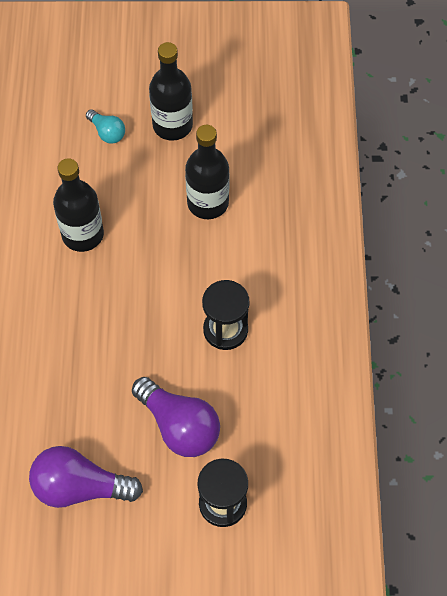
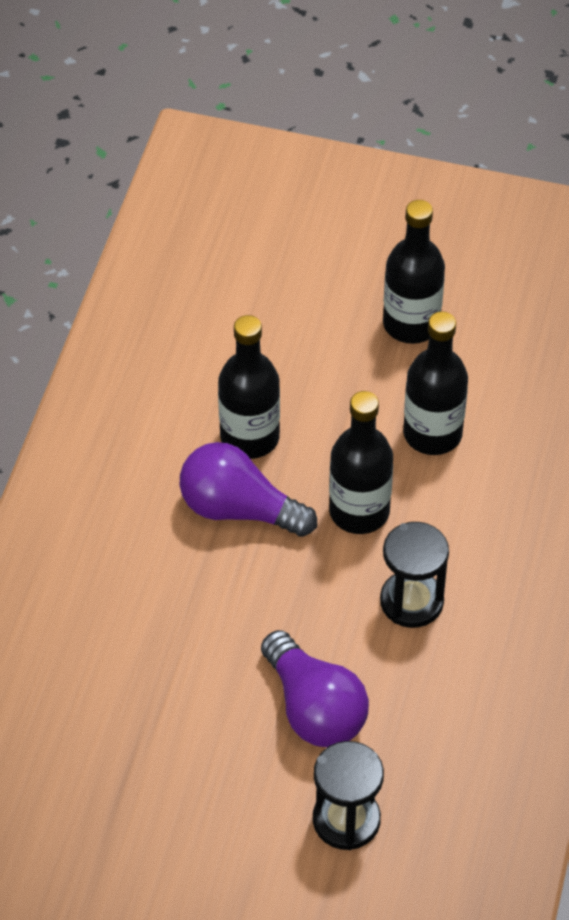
camera: 15 degrees right, 10 degrees down
(79, 487) = (159, 753): purple light bulb -> purple light bulb (239, 509)
(107, 132) = (319, 315): turquoise light bulb -> none
(172, 272) = (359, 511): none -> black bottle

